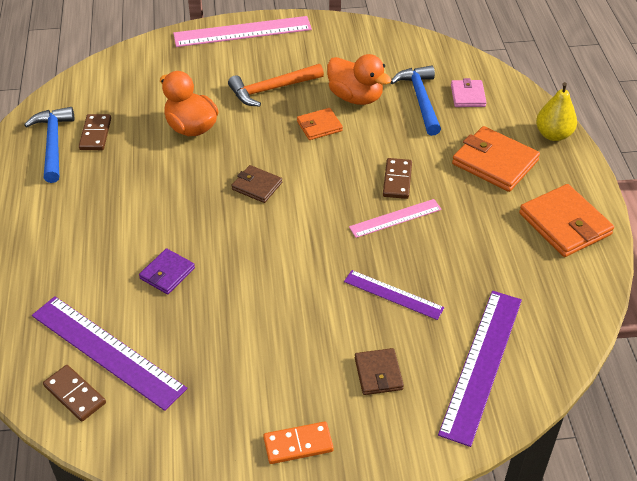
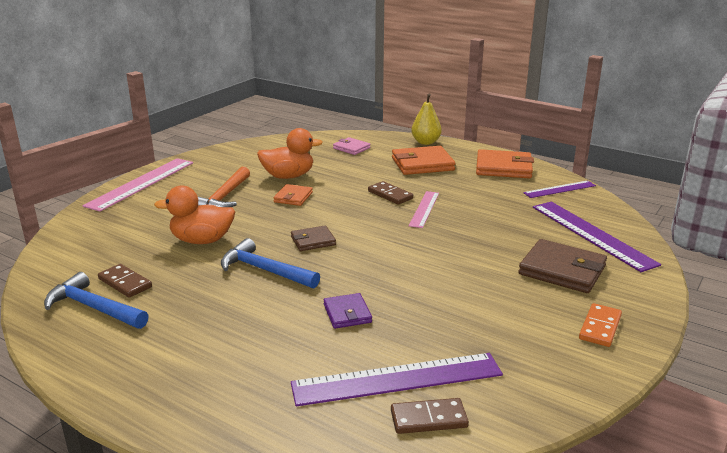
camera: 50 degrees left, 20 degrees down
(378, 373) = (562, 270): brown wallet -> brown wallet, size x1.75
(393, 295) = (494, 237): purple ruler -> purple ruler (559, 189)
(420, 100) = (329, 161): blue hammer -> blue hammer (265, 270)

